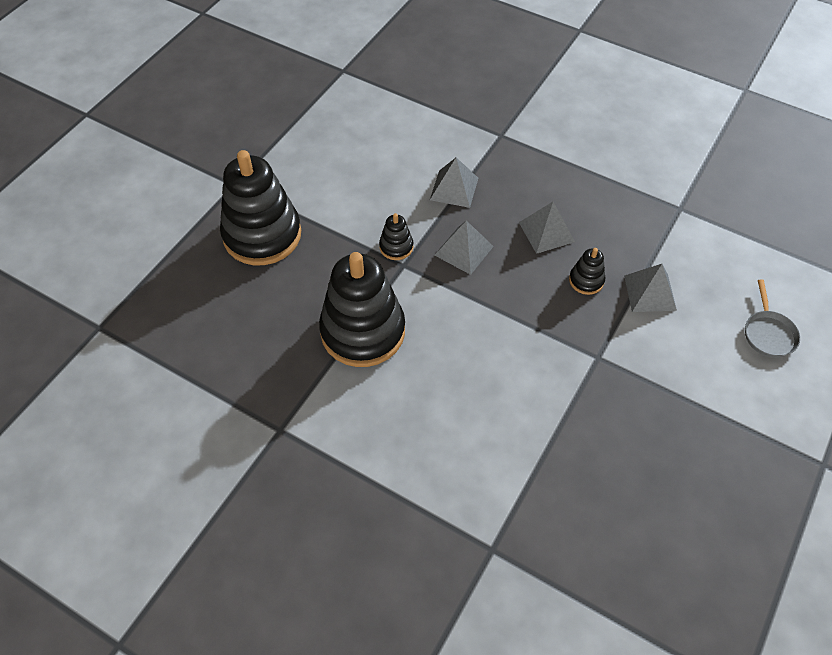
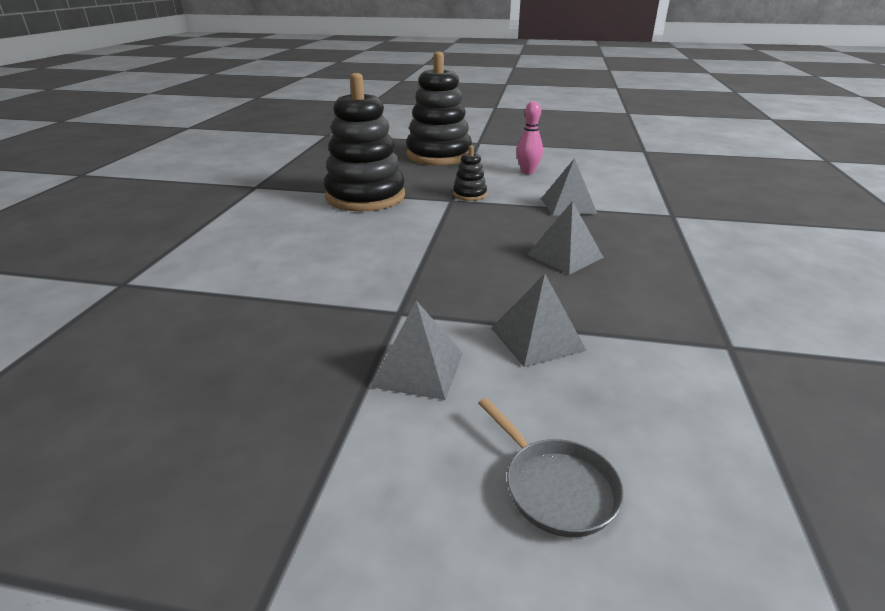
camera: 70 degrees right, 25 degrees down
(356, 181) = (527, 172): none -> pink bowling pin
(463, 250) = (493, 220): grey pyramid -> grey pyramid (418, 369)
(586, 280) = (515, 289): black stacking toy -> none
(768, 333) = (555, 487): grey pan -> grey pan turned 105 degrees counterclockwise

